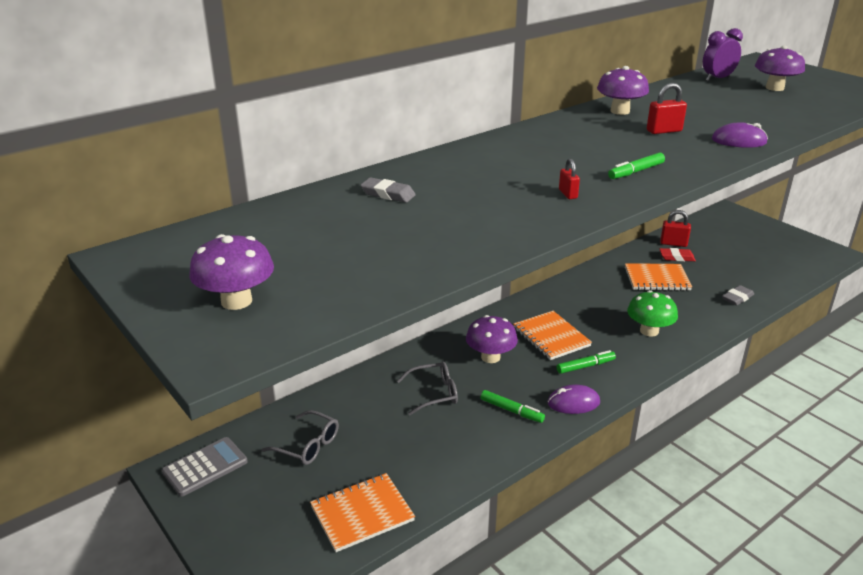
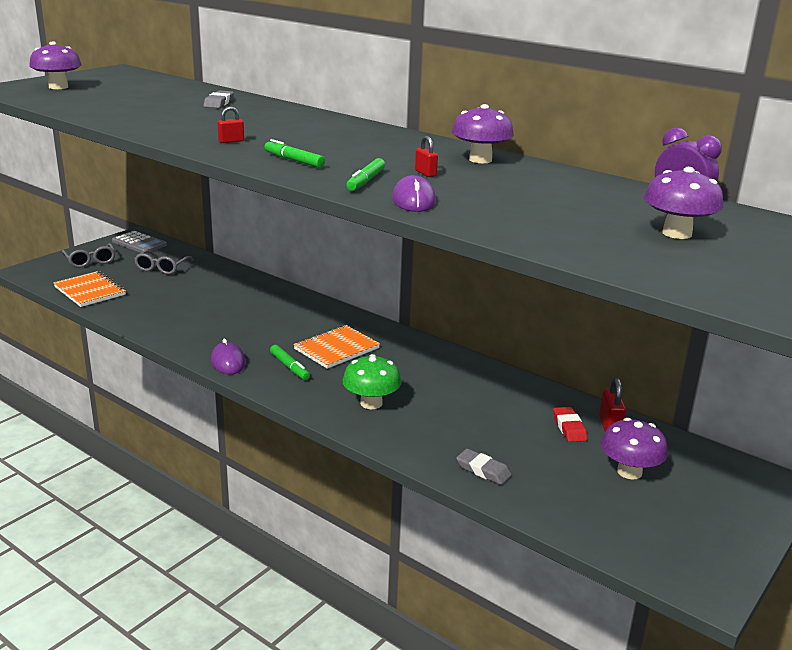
camera: 75 degrees right, 5 degrees down
(434, 393) = (231, 303): grey glasses -> grey glasses (90, 261)
(490, 357) = (292, 322): purple mushroom -> purple mushroom (629, 472)
(511, 411) = (212, 335): green marker -> green marker (366, 181)
(657, 279) = (497, 411): orange notebook -> none
(664, 131) = (425, 173): red padlock -> red padlock, size x0.64

